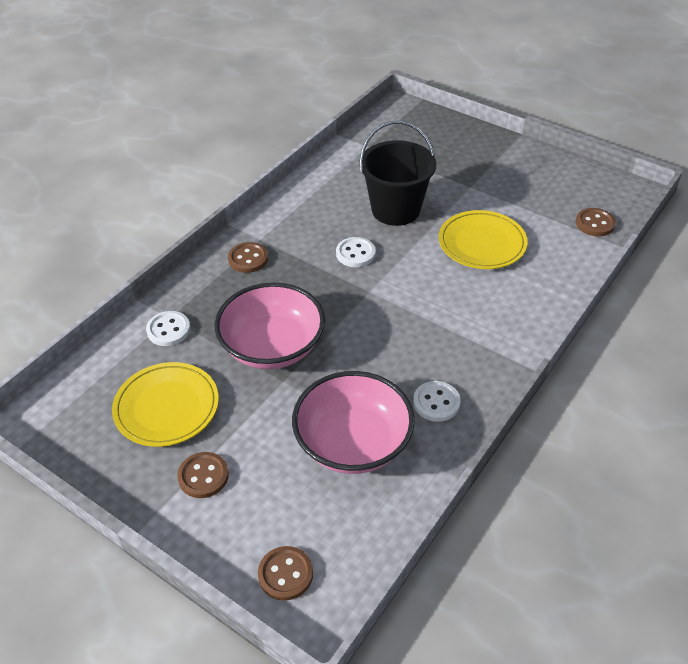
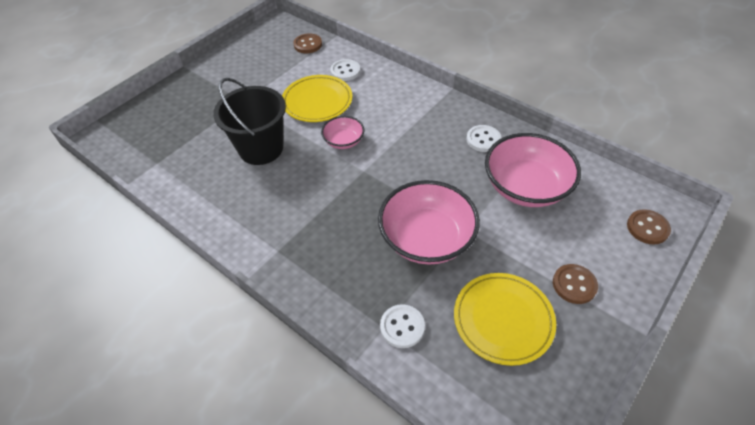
camera: 85 degrees left, 5 degrees up
(248, 259) = (306, 260): brown button -> none
(355, 253) = (314, 178): white button -> white button (345, 71)
(415, 271) = (344, 141): none -> pink bowl

